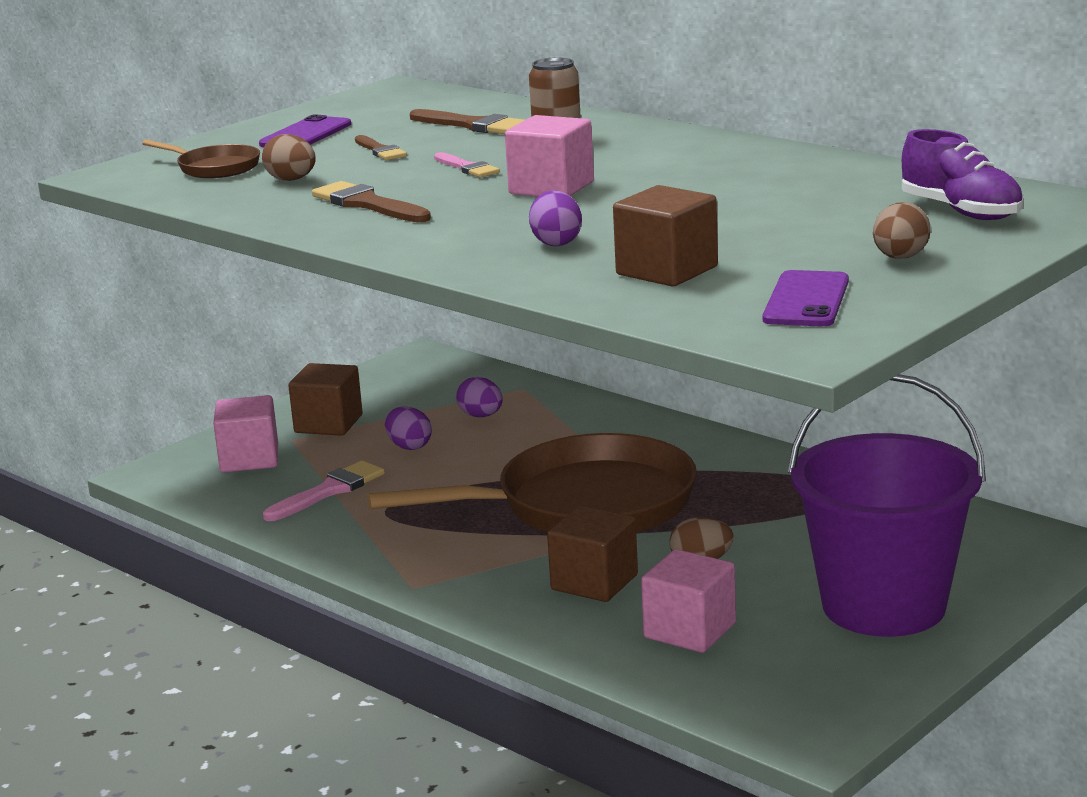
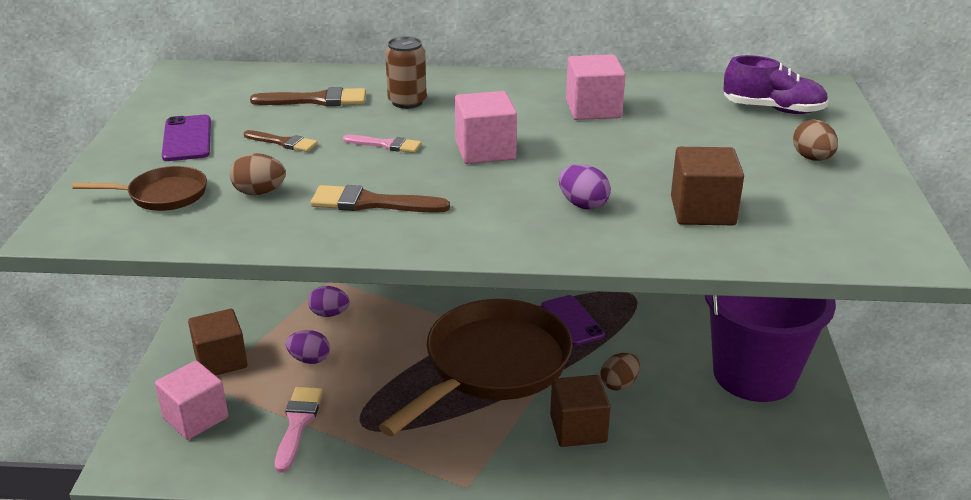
camera: 40 degrees left, 10 degrees up
(690, 631) = (680, 443): pink cube -> pink cube (593, 109)
(806, 300) = (830, 212): purple phone -> purple phone (572, 320)

